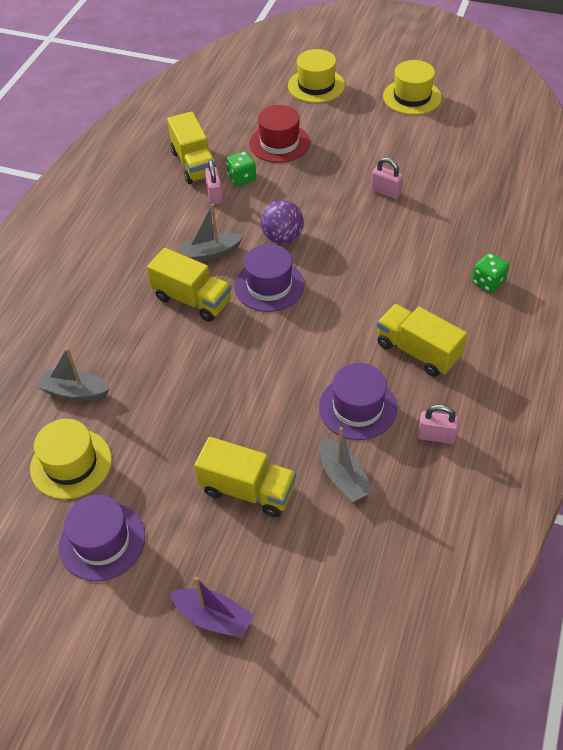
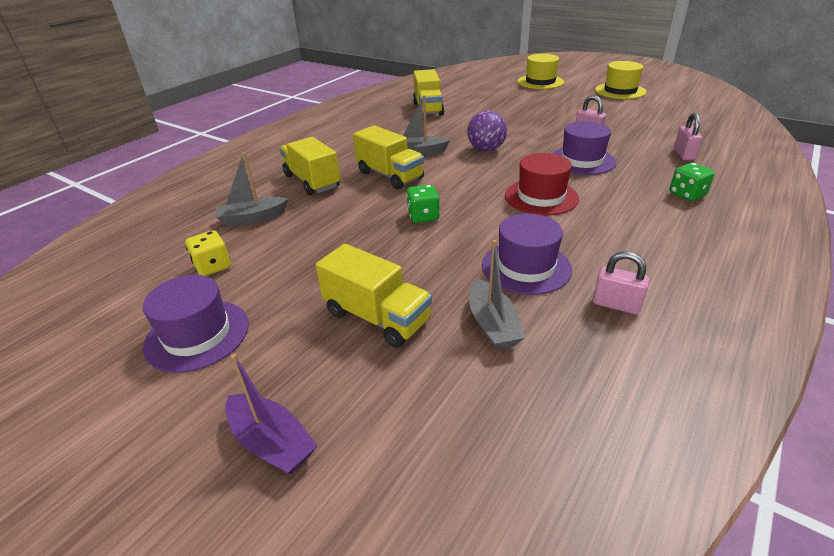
camera: 15 degrees right, 15 degrees down
(71, 464) = (213, 266): yellow hat -> yellow dice
(74, 391) = (252, 218): grey boat -> grey boat turned 45 degrees counterclockwise
(214, 195) = (437, 124): pink padlock -> pink padlock (683, 154)
(242, 178) = (463, 118): green dice -> green dice (423, 216)
(269, 286) = (463, 174): purple hat -> purple hat (582, 160)
(279, 143) = (501, 104): red hat -> red hat (541, 197)
(417, 351) = (603, 233): yellow truck -> yellow truck (312, 181)

